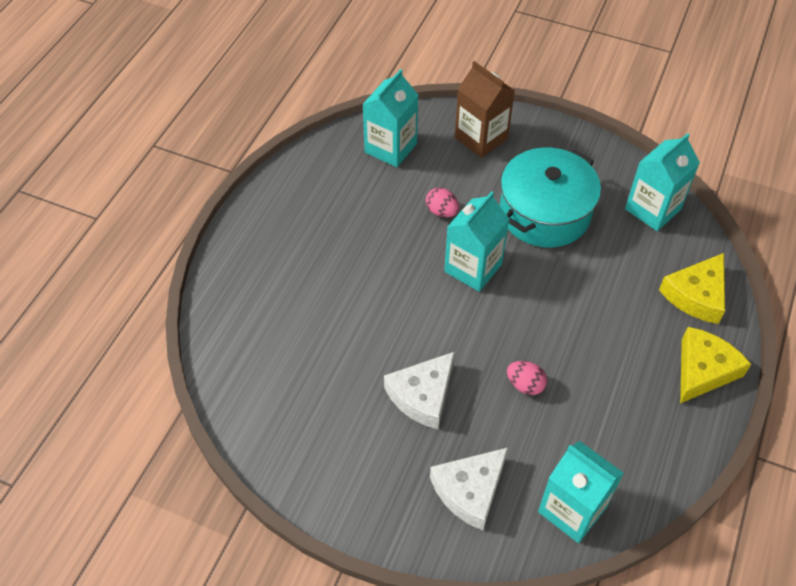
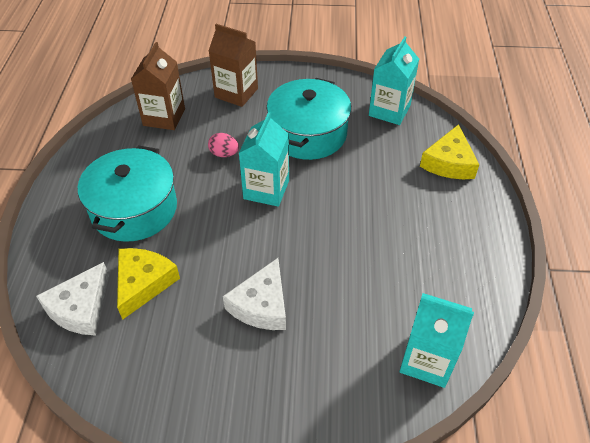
camera: 20 degrees left, 5 degrees down
(327, 250) = (134, 209): none -> turquoise pot
(390, 148) = (164, 117): turquoise carton -> brown carton
(470, 490) = (334, 374): white cheese -> white cheese (80, 308)
(525, 385) = (345, 269): pink egg -> none
(703, 370) = (479, 215): yellow cheese -> yellow cheese (143, 283)

